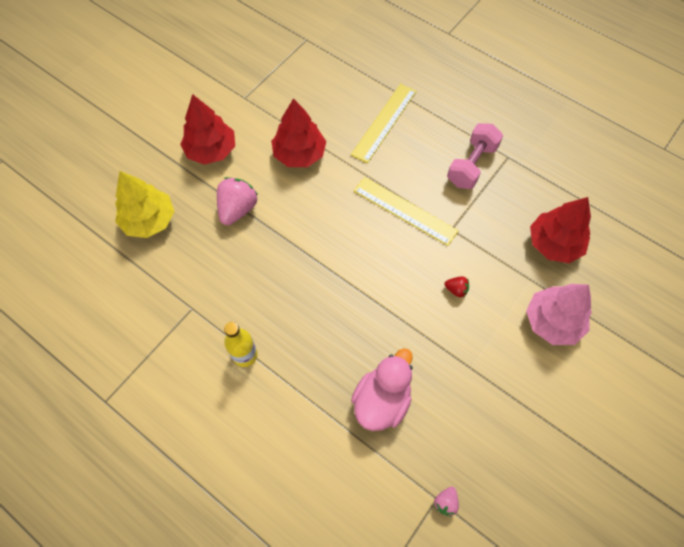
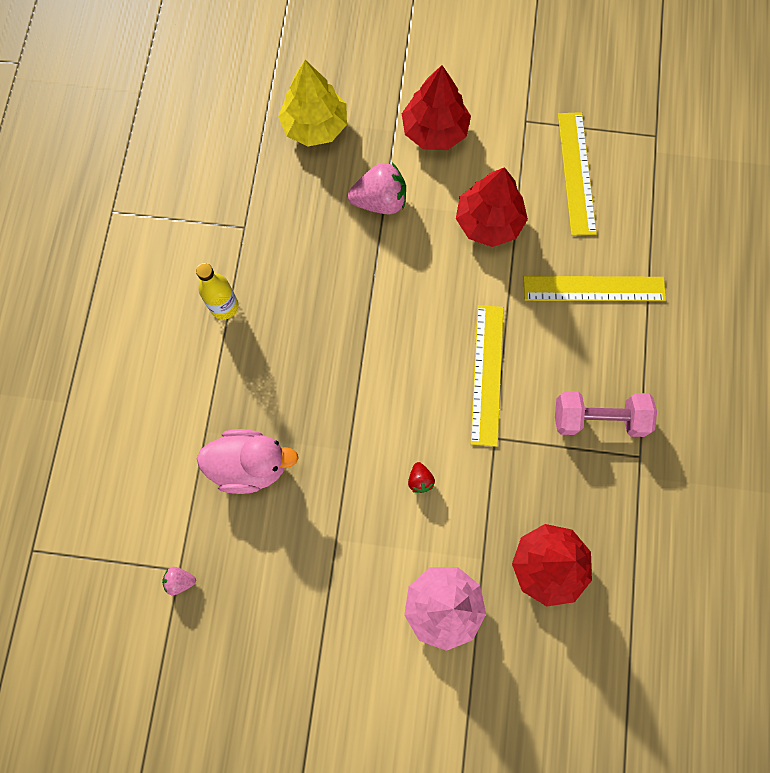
camera: 60 degrees right, 10 degrees up
(300, 91) = (576, 173): none -> yellow ruler

